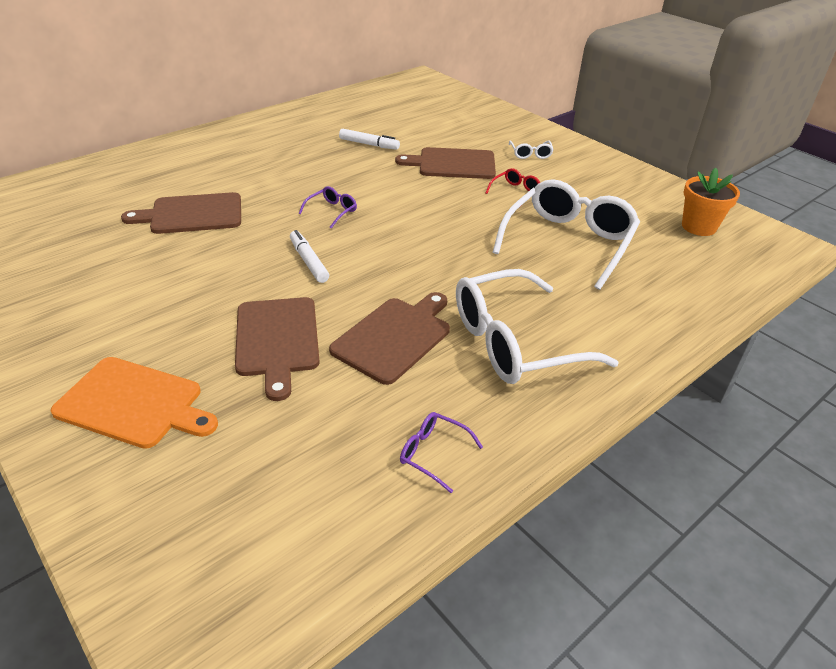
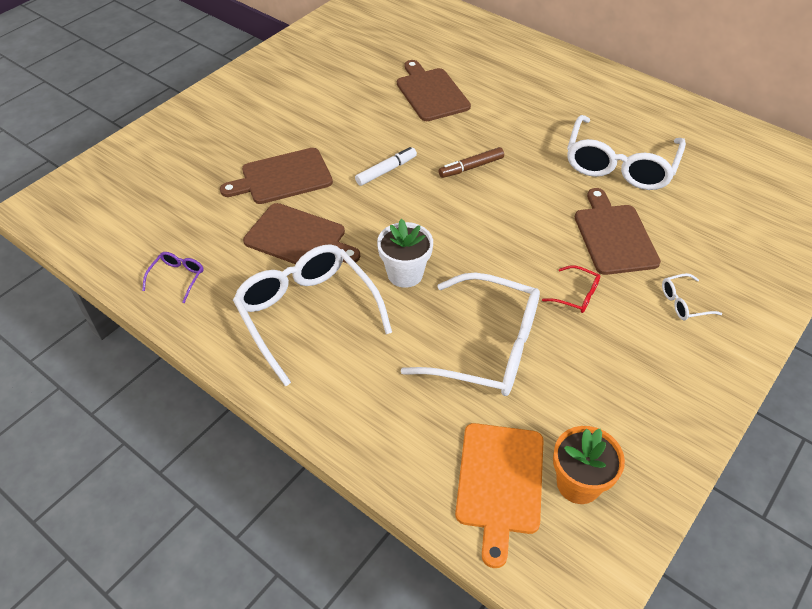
camera: 80 degrees right, 10 degrees up
(134, 404) = (211, 133): orange cutting board -> orange cutting board (499, 483)
(332, 211) = (471, 167): purple glasses -> brown marker
(369, 144) = (619, 165): white marker -> white glasses
(471, 271) = (405, 274): none -> white flower pot

